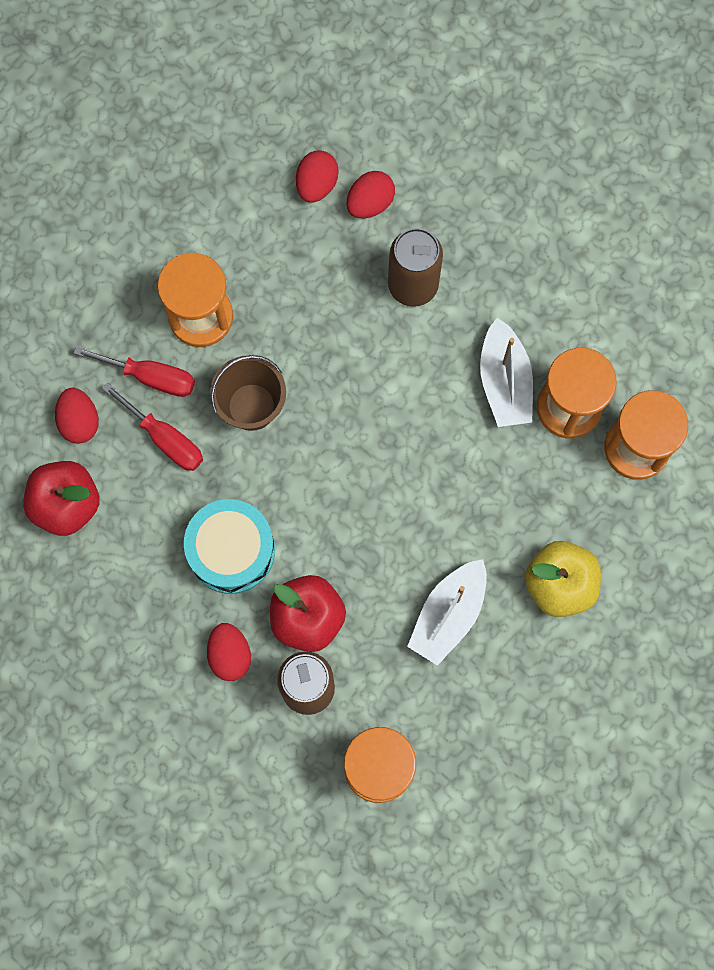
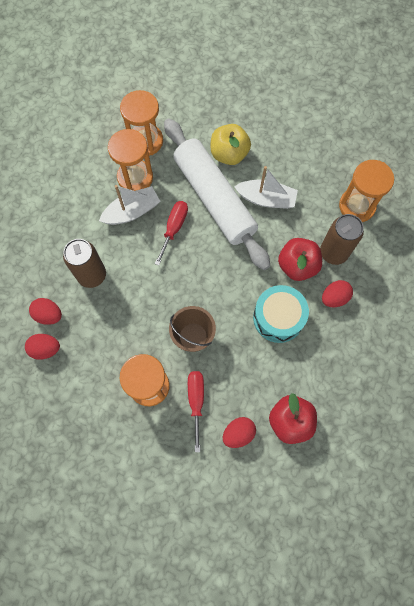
camera: 110 degrees left, 5 degrees down
(165, 438) = (230, 378): red screwdriver -> red screwdriver (174, 228)
(480, 526) = (214, 199): none -> white rolling pin

